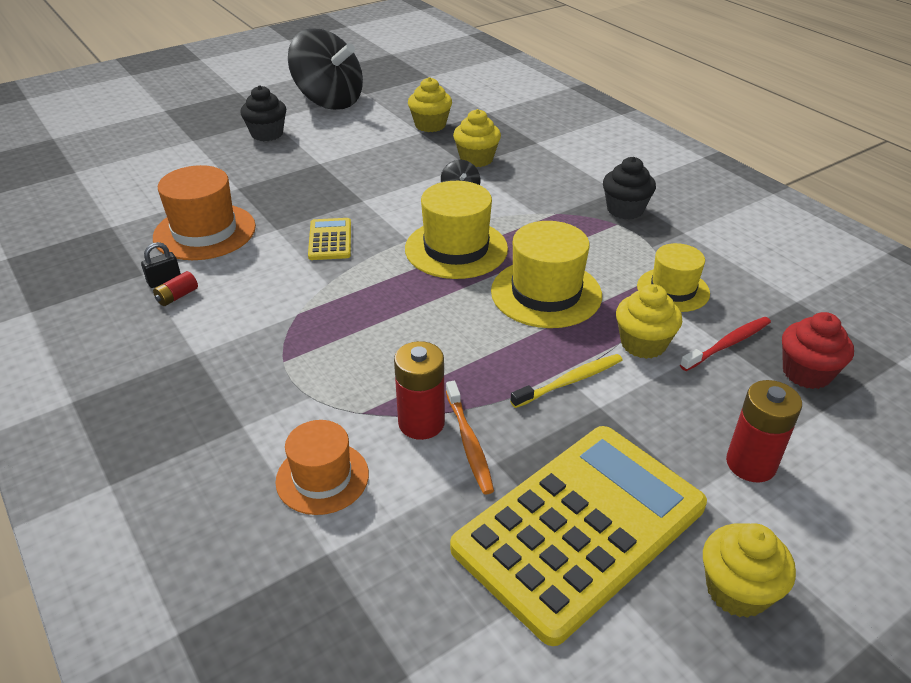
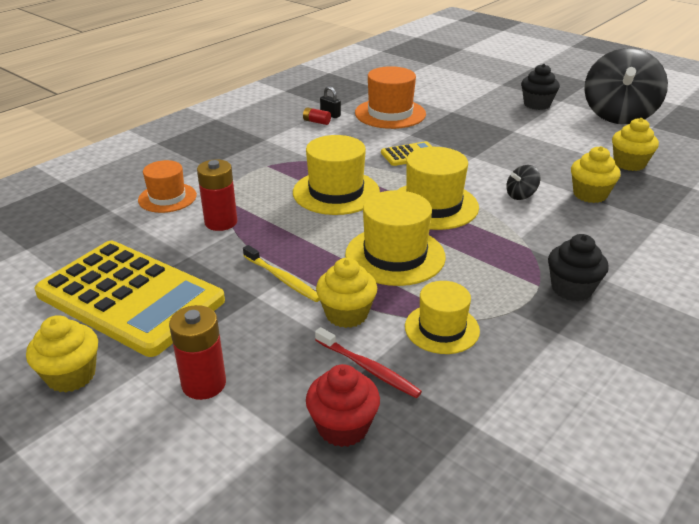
camera: 75 degrees right, 5 degrees down
(391, 311) = (336, 192): none -> yellow hat
(469, 443) = (205, 243): orange toothbrush -> none

